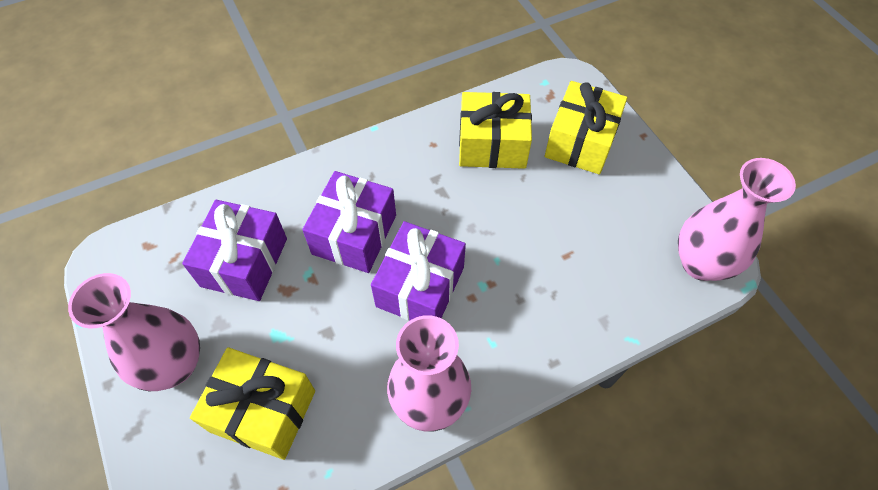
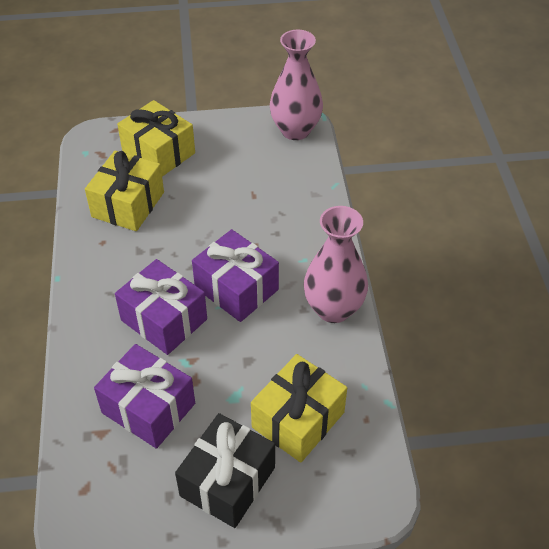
camera: 70 degrees left, 10 degrees down
(174, 365) = (227, 481): pink vase -> black gift

